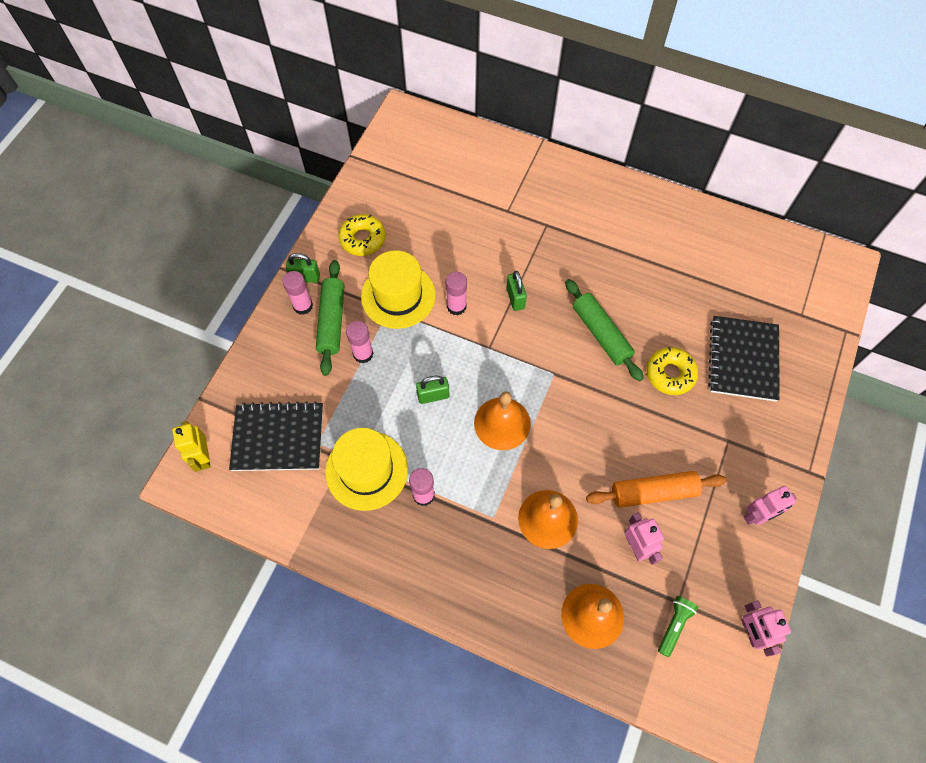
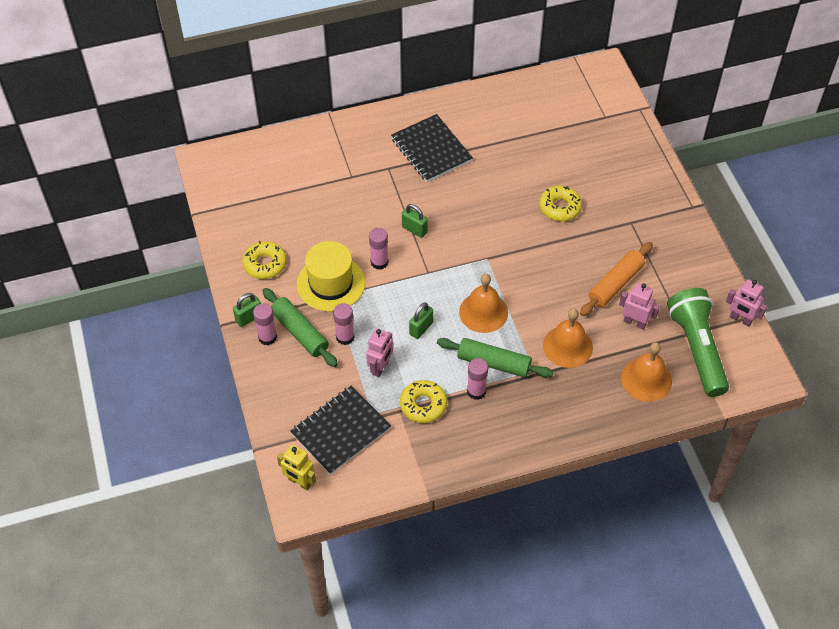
camera: 40 degrees left, 10 degrees down
(366, 470) = (423, 405): yellow hat -> yellow donut
(601, 334) = (493, 213): green rolling pin -> green rolling pin (494, 363)
(674, 625) = (696, 348): green flashlight -> green flashlight, size x2.33
(743, 359) = (595, 168): black notebook -> black notebook (431, 150)
(756, 515) = (686, 253): pink robot -> pink robot (380, 367)

